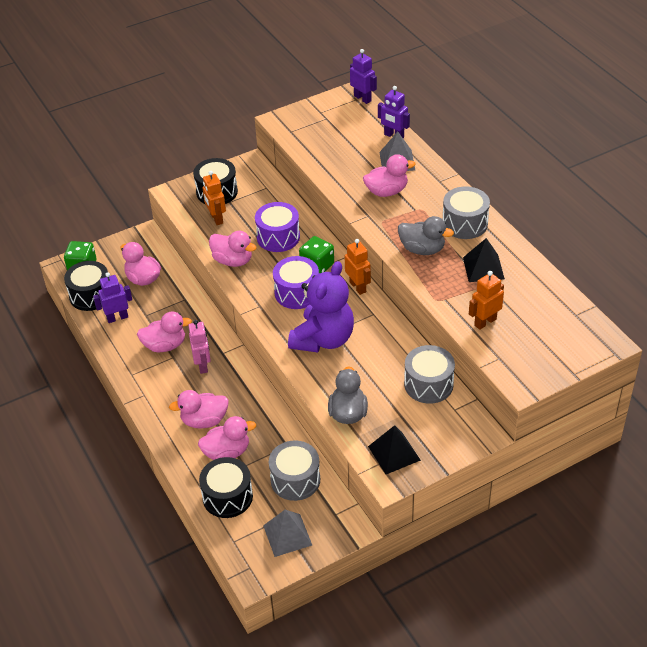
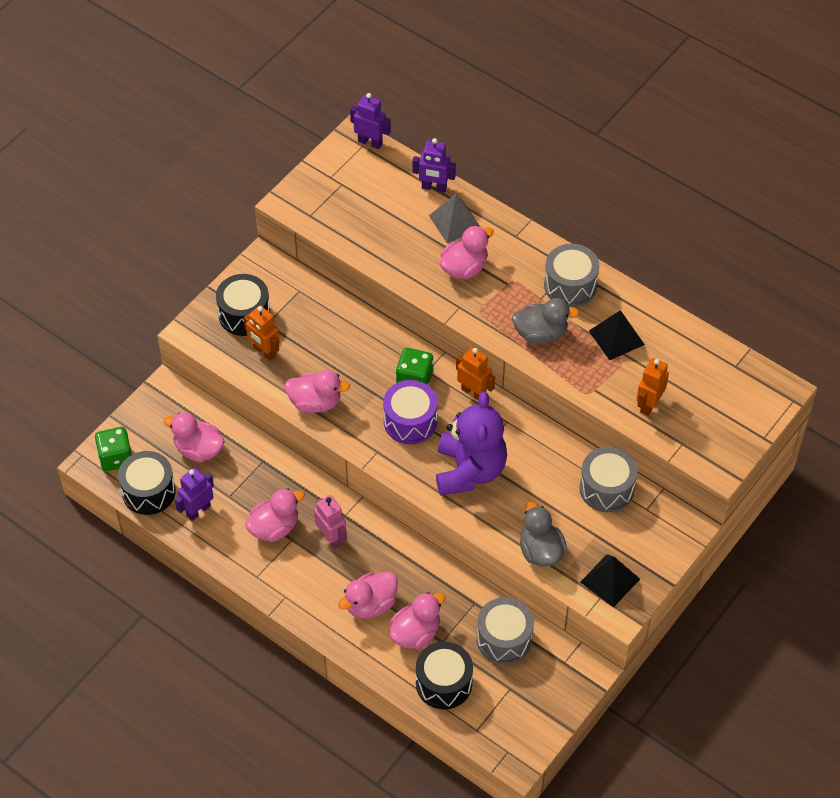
camera: 25 degrees left, 10 degrees up
(278, 237) = (350, 355): purple drum -> none
(287, 535) = (528, 703): grey pyramid -> none

